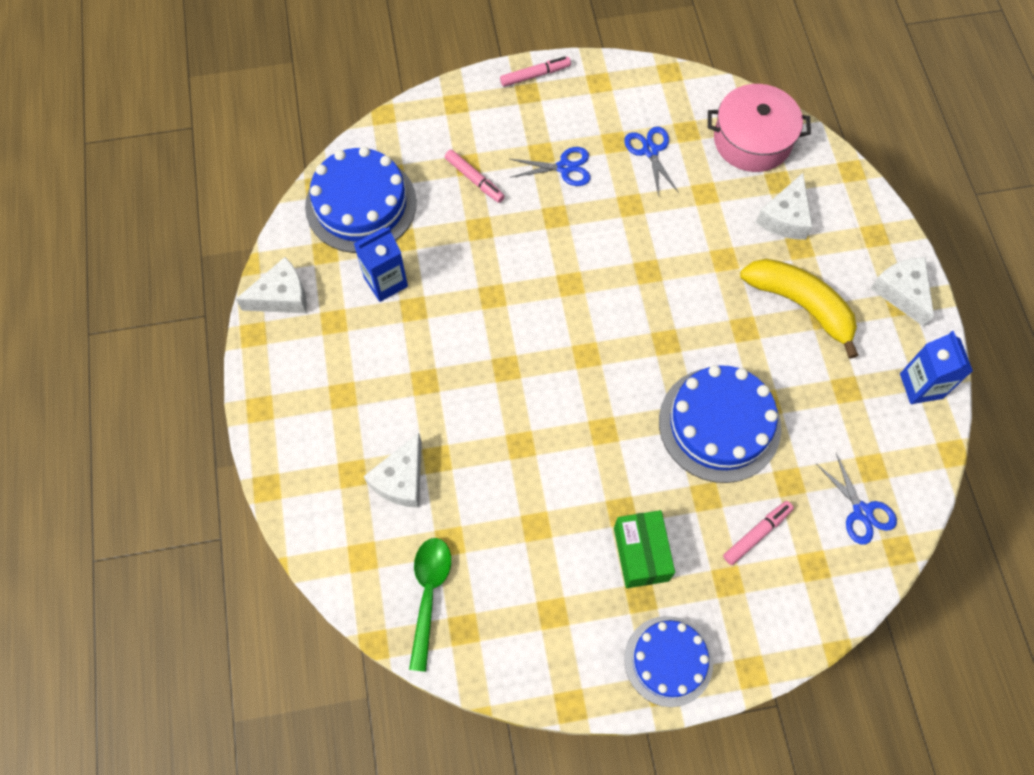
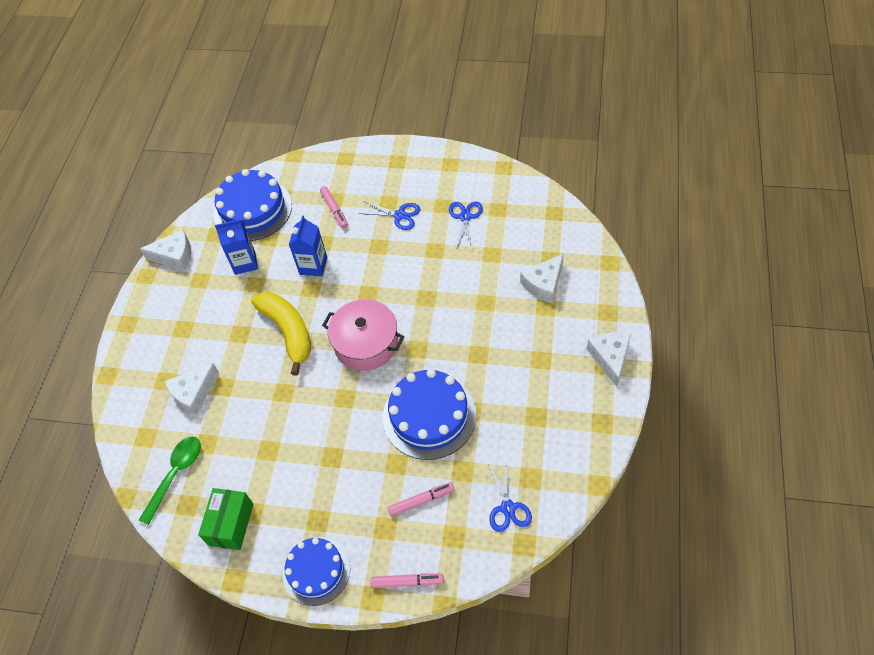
camera: 25 degrees right, 10 degrees down
(535, 75) = (407, 151): pink marker -> pink marker (407, 582)
(641, 554) = (331, 490): green box -> green box (231, 524)
(752, 140) = (543, 225): pink pot -> pink pot (366, 343)
(800, 305) = (527, 348): yellow banana -> yellow banana (288, 332)
(921, 386) = (595, 429): blue carton -> blue carton (313, 266)

